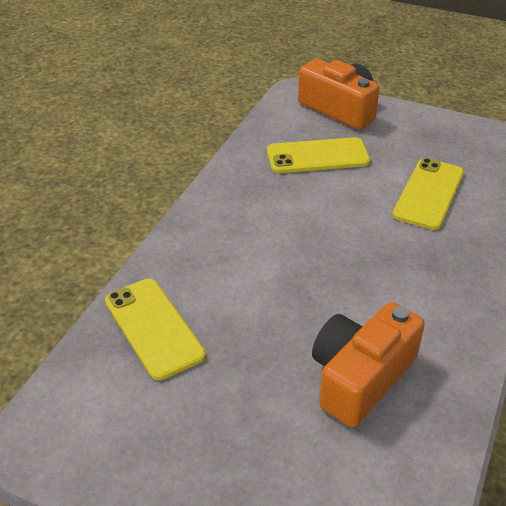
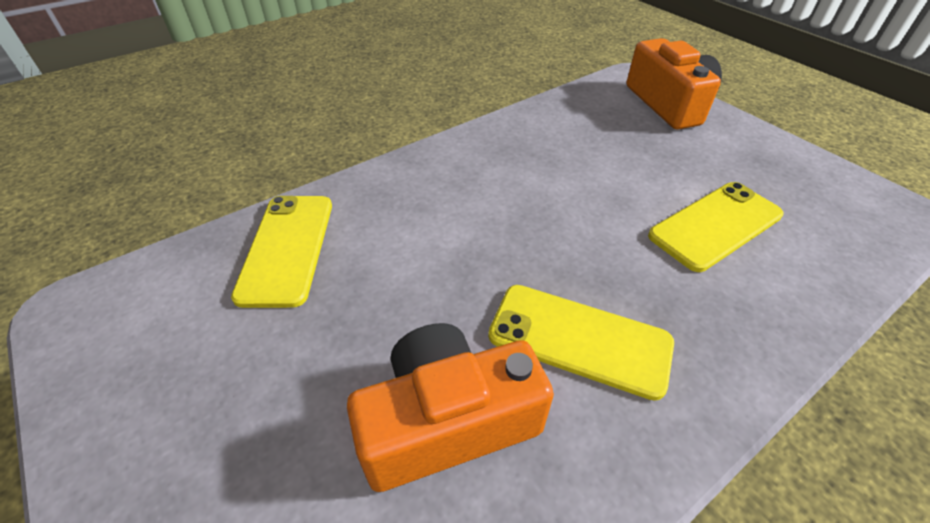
camera: 30 degrees right, 5 degrees up
(317, 156) = (606, 141): yellow phone -> yellow phone (579, 339)

